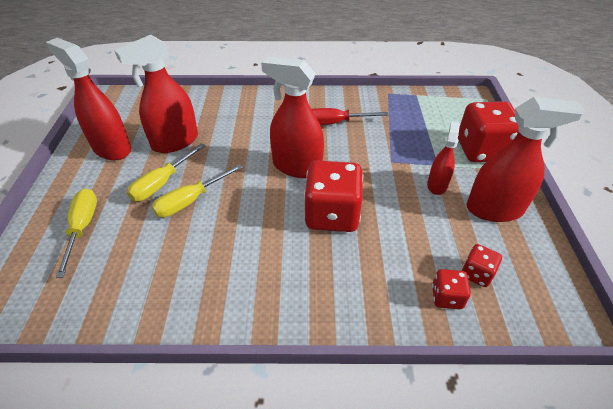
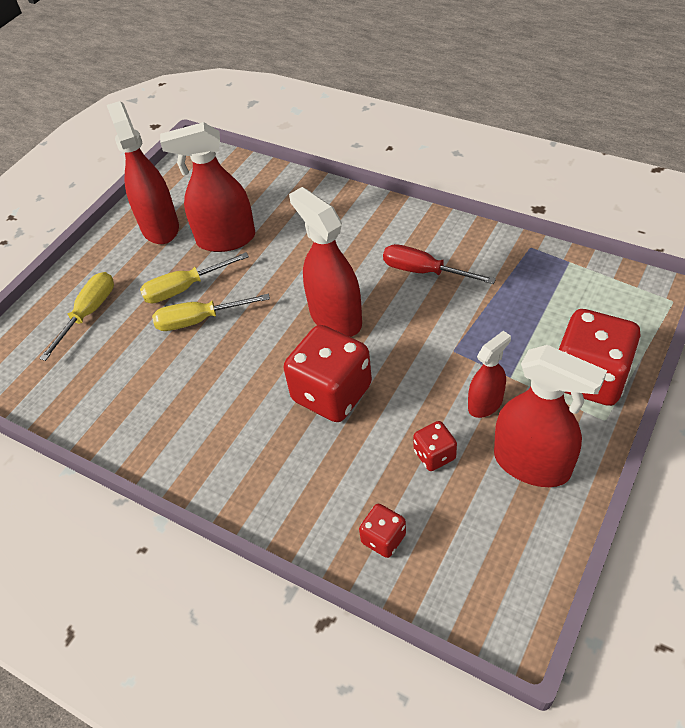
camera: 35 degrees right, 5 degrees up
(476, 274) = (439, 529): red dice -> red dice (434, 455)

